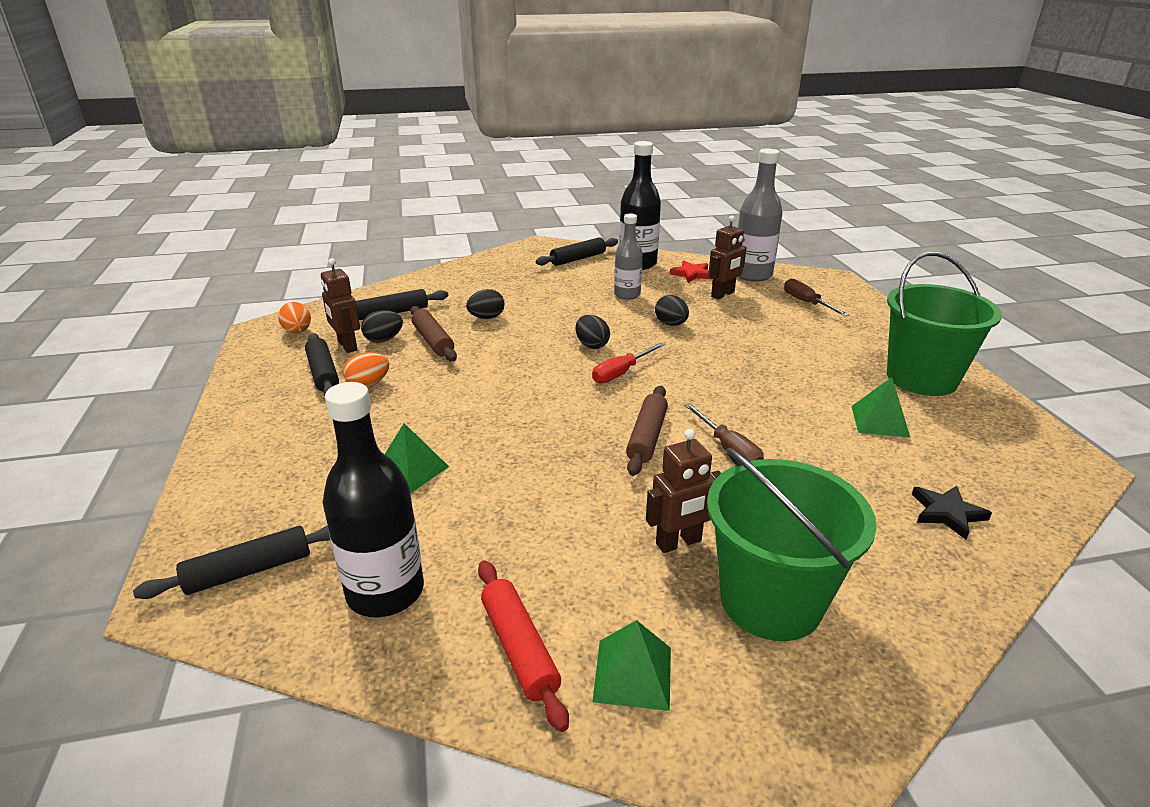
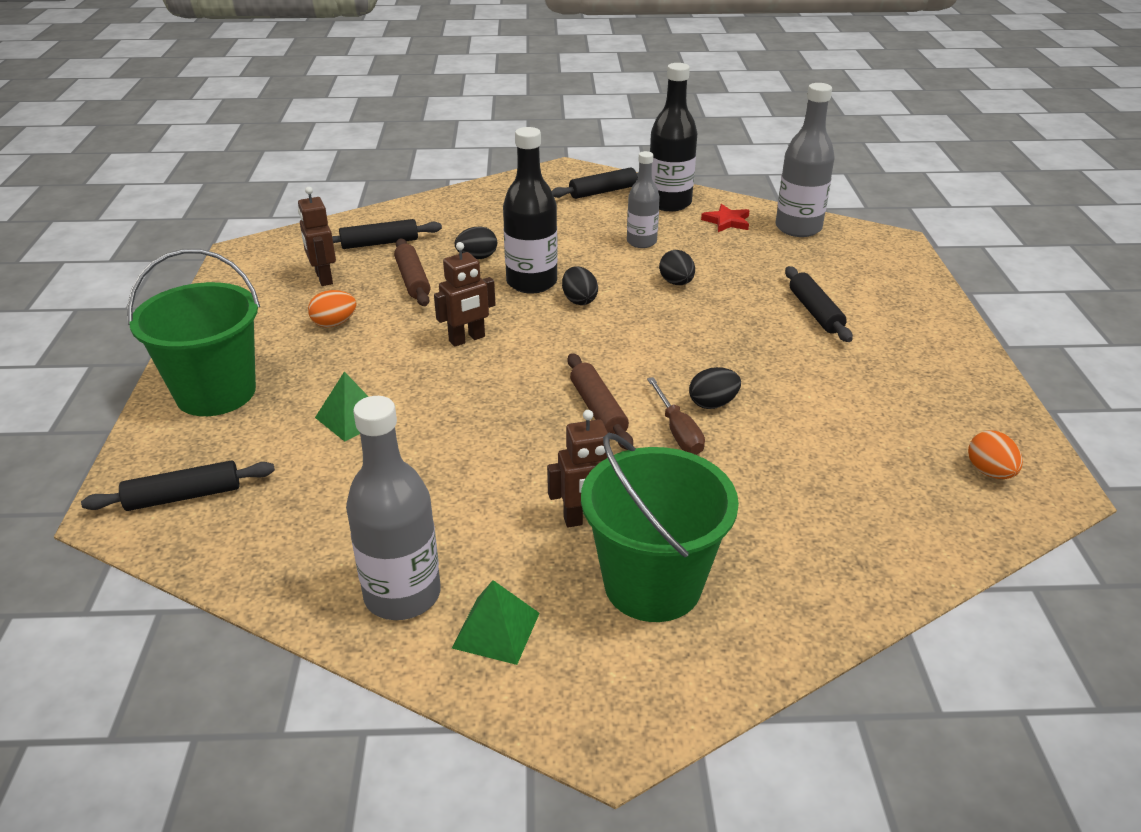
camera: 10 degrees right, 5 degrees up
(298, 332) = (278, 257): orange egg -> orange egg (989, 472)
(323, 373) = (293, 307): black rolling pin -> black rolling pin (815, 312)
(384, 340) = (362, 274): black egg -> black egg (713, 404)
(385, 592) = (298, 530): black bottle -> black bottle (531, 282)
(519, 648) = (402, 595): red rolling pin -> grey bottle
(621, 373) = (599, 335): red screwdriver -> none
(647, 437) = (598, 409): brown rolling pin -> brown rolling pin turned 45 degrees counterclockwise
(723, 294) = (752, 251): brown robot -> brown robot (467, 339)
(806, 303) = (846, 269): brown screwdriver -> none
(880, 421) = (858, 418): green pyramid -> none
(921, 378) = (933, 374): green bucket -> green bucket (216, 393)
(947, 513) = (877, 523): black star -> none

